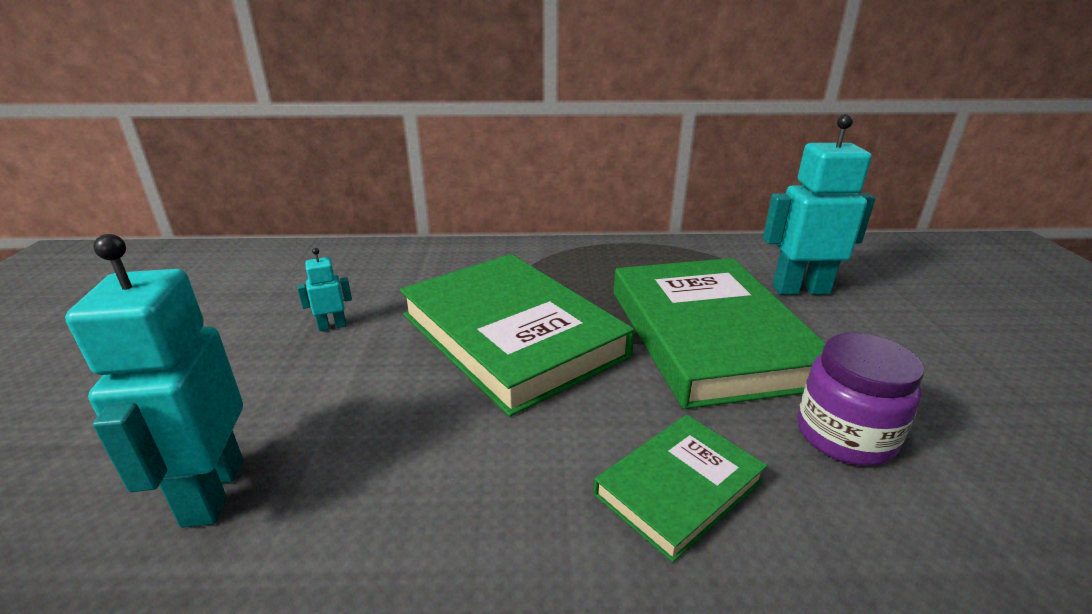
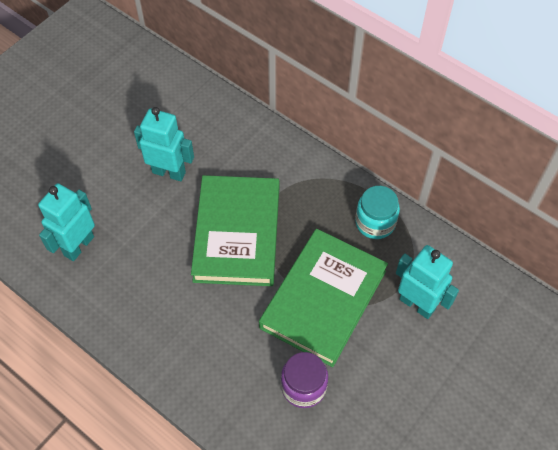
camera: 40 degrees right, 30 degrees up
(332, 326) = (169, 172): turquoise robot -> turquoise robot, size x2.21
(657, 258) = (375, 222): none -> turquoise jar
(678, 487) = (217, 357): green book -> none

